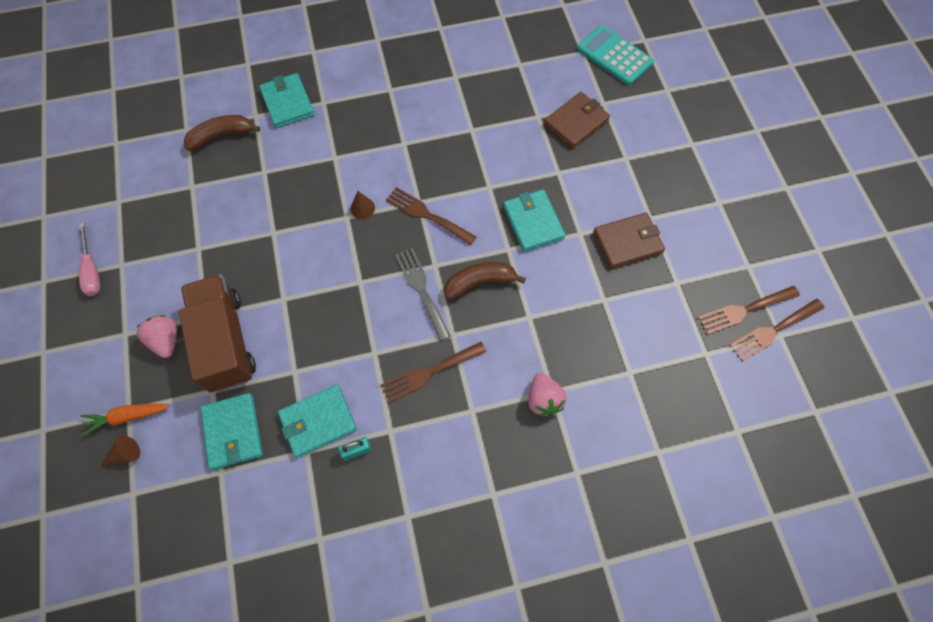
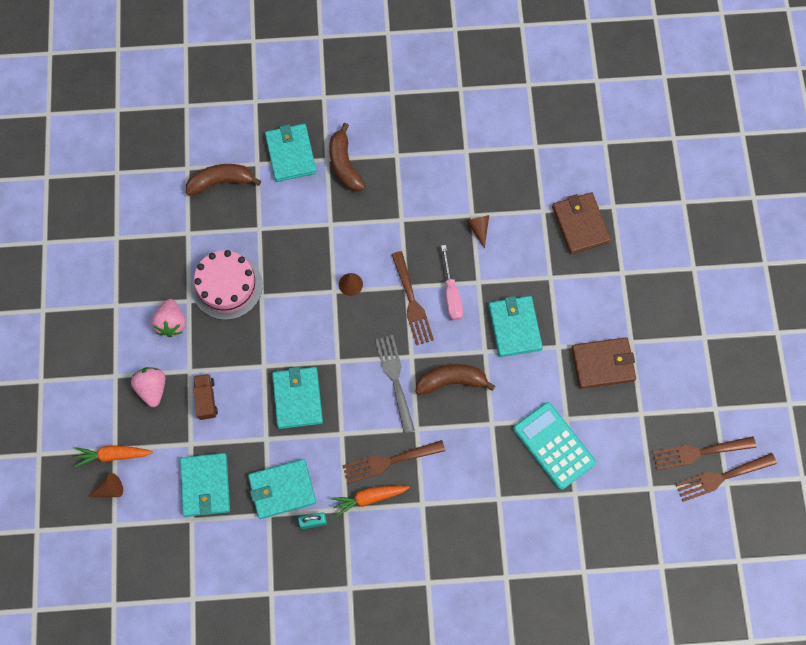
camera: 10 degrees right, 5 degrees up
(92, 270) = (88, 307): pink screwdriver -> pink screwdriver (451, 294)
(225, 342) = (206, 399): brown truck -> brown truck, size x0.43
(236, 228) = (227, 286): none -> pink cake
(323, 325) = (298, 398): none -> turquoise wallet
(341, 104) = (344, 164): none -> brown banana
(413, 414) = (368, 498): none -> orange carrot
(427, 215) = (412, 302): brown fork -> brown fork turned 150 degrees counterclockwise
(480, 140) = (478, 229): none -> brown cone
(543, 399) = (489, 505): pink strawberry -> pink strawberry (172, 323)
(576, 122) = (580, 224): brown wallet -> brown wallet turned 75 degrees counterclockwise
(614, 56) = (637, 152): turquoise calculator -> turquoise calculator (554, 445)

